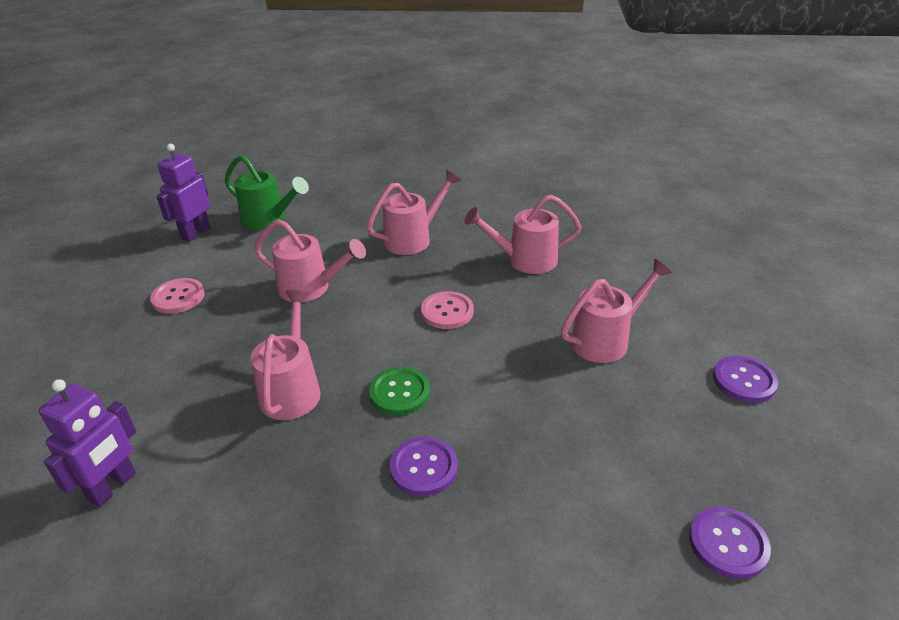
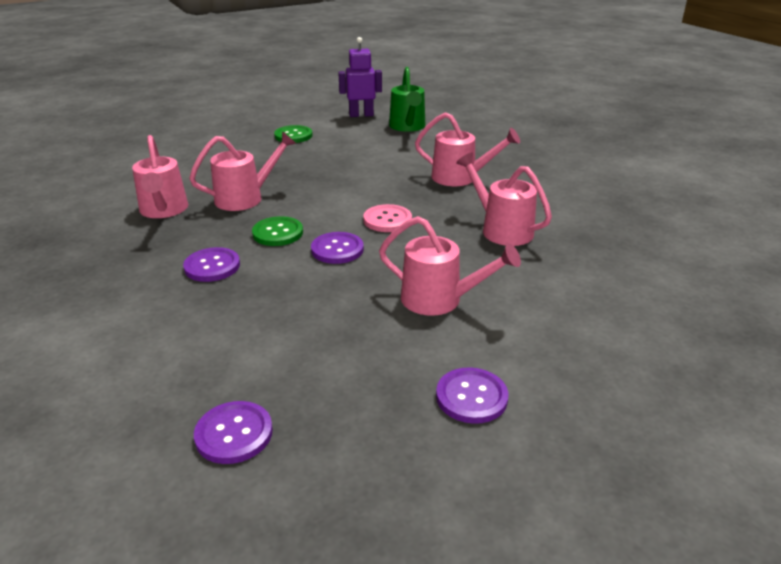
camera: 55 degrees right, 5 degrees down
(113, 487) = (126, 183): purple robot -> none
(178, 297) = (293, 135): pink button -> green button
(311, 288) = (352, 166): pink watering can -> pink watering can (164, 211)
(472, 364) = (337, 249): none -> purple button

